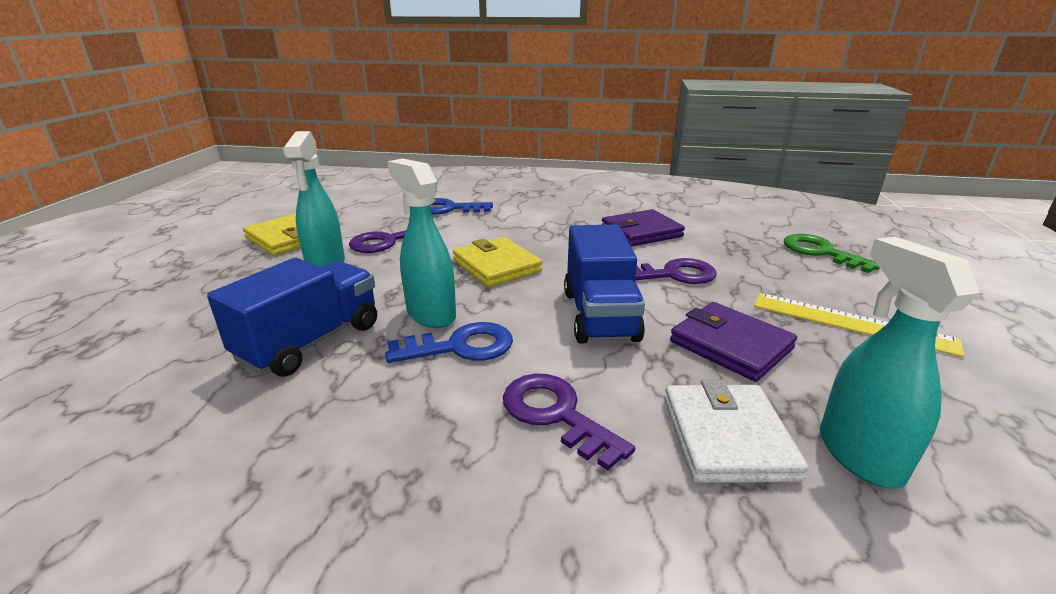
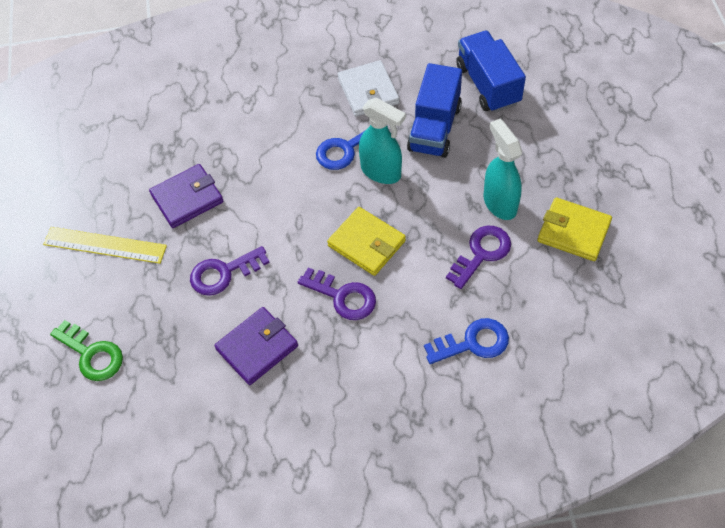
camera: 165 degrees right, 30 degrees up
(556, 414) = (276, 121): purple key -> purple key (343, 296)
(600, 315) = (271, 204): blue truck -> blue truck (488, 85)
(727, 437) = (195, 131): white wallet -> white wallet (368, 91)
(730, 345) = (187, 198): purple wallet -> purple wallet turned 60 degrees counterclockwise
(858, 454) = (139, 139): turquoise spray bottle -> none

